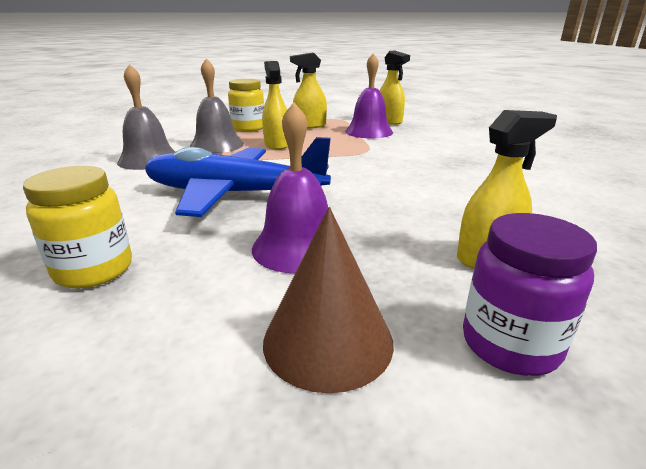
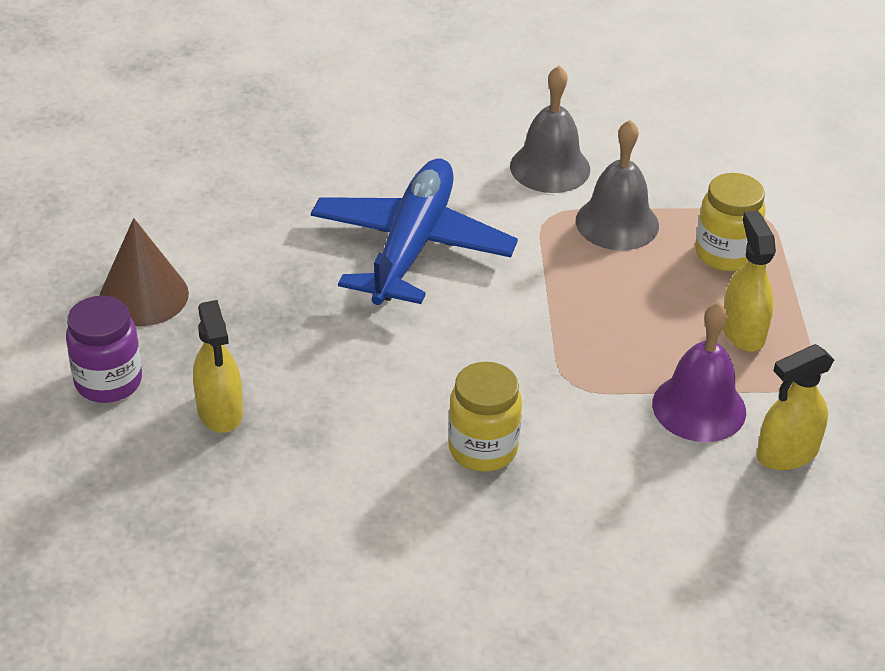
camera: 95 degrees right, 15 degrees up
(94, 270) = (267, 179): yellow jar -> yellow jar (483, 449)
(276, 144) = (616, 285): yellow spray bottle -> none
(298, 247) = (274, 289): purple bell -> none

